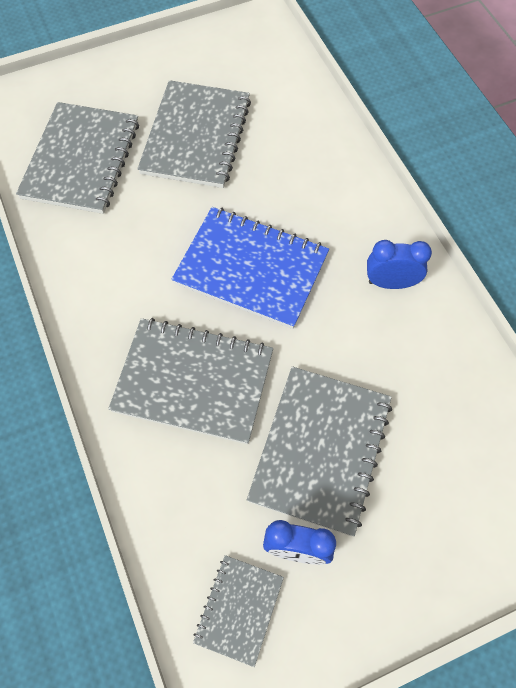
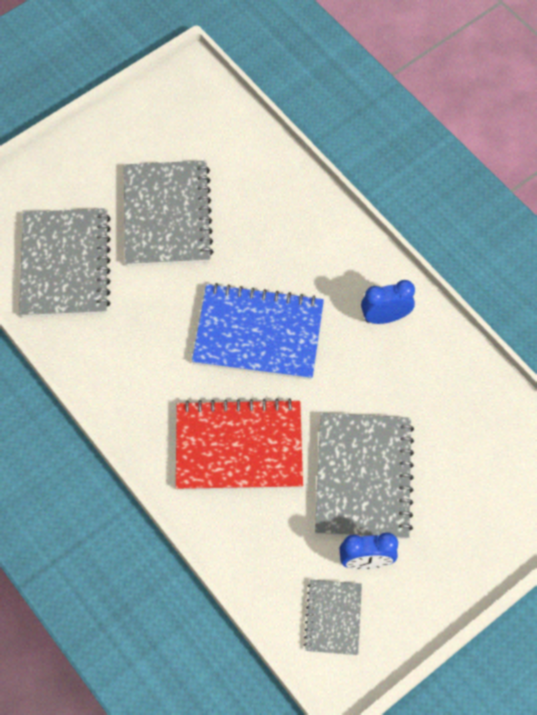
camera: 15 degrees left, 0 degrees up
(193, 382) = (239, 447): grey notebook -> red notebook

